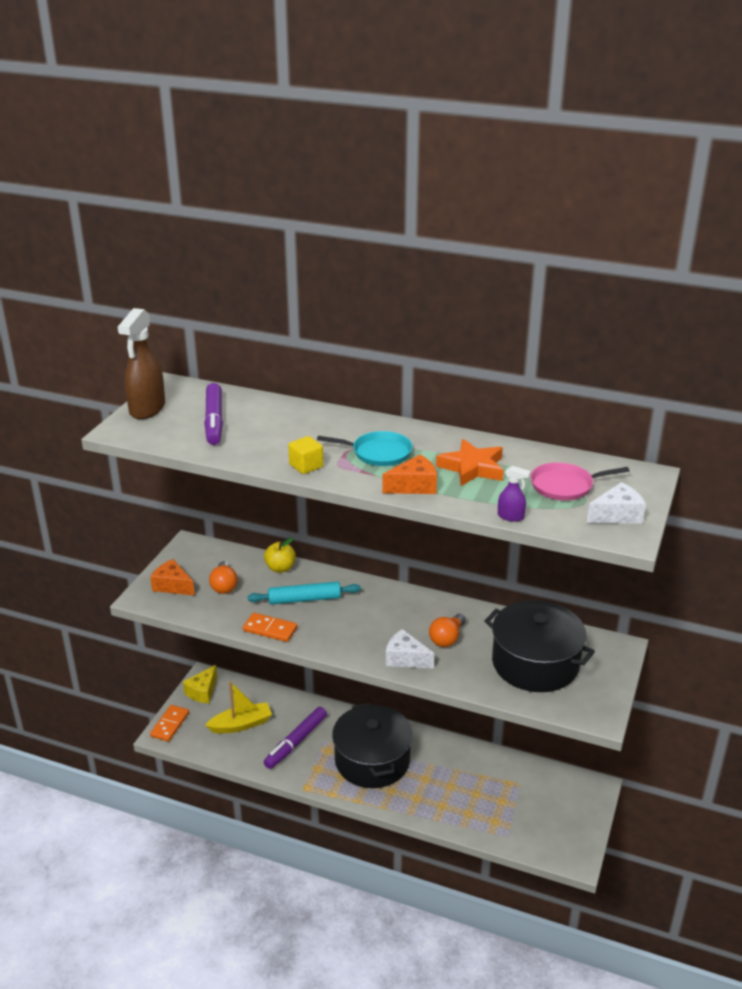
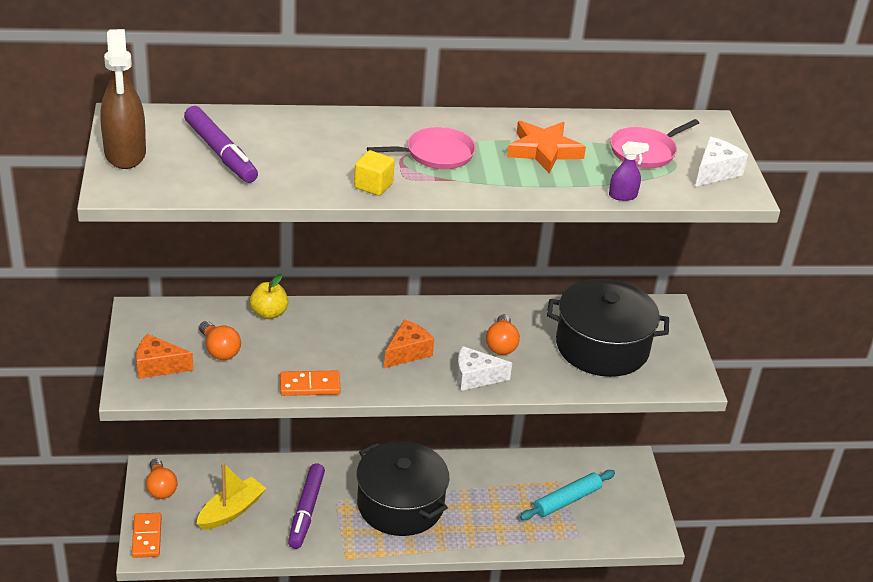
camera: 30 degrees left, 5 degrees up
(202, 692) = (160, 488): yellow cheese -> orange light bulb
(304, 599) = (322, 342): turquoise rolling pin -> turquoise rolling pin (567, 500)
(378, 453) = (436, 154): turquoise pan -> pink pan
(414, 486) = (504, 184): orange cheese -> orange cheese (407, 352)

